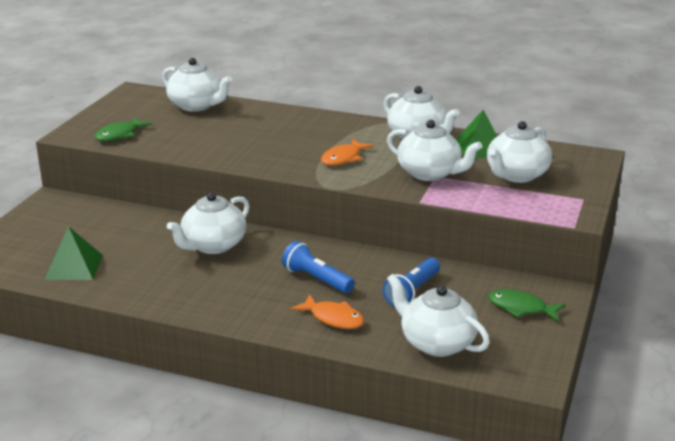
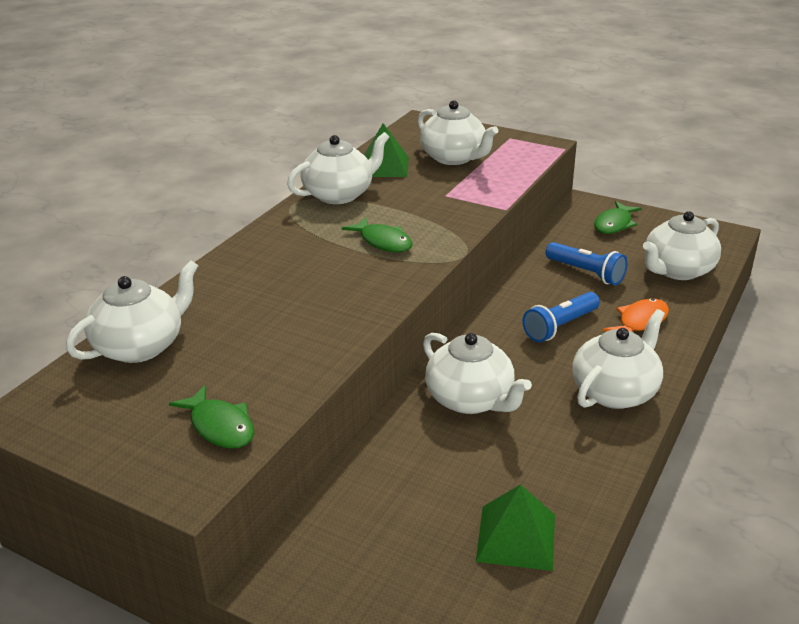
camera: 80 degrees left, 5 degrees up
(343, 158) = (383, 242): orange fish -> green fish
(430, 173) = (439, 197): white teapot -> white teapot (615, 392)

